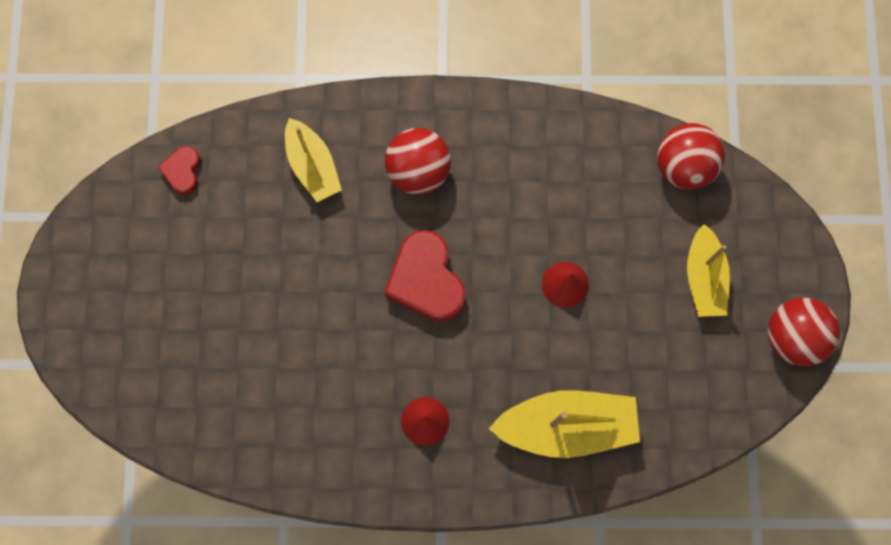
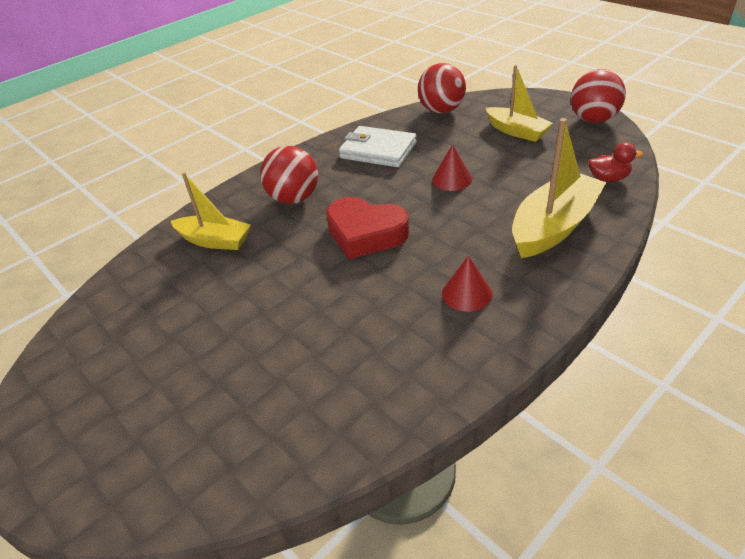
camera: 40 degrees left, 35 degrees down
(183, 172) = (105, 308): red heart -> none
(554, 172) = (378, 150): none -> white wallet
(684, 423) = (608, 178): none -> red duck

